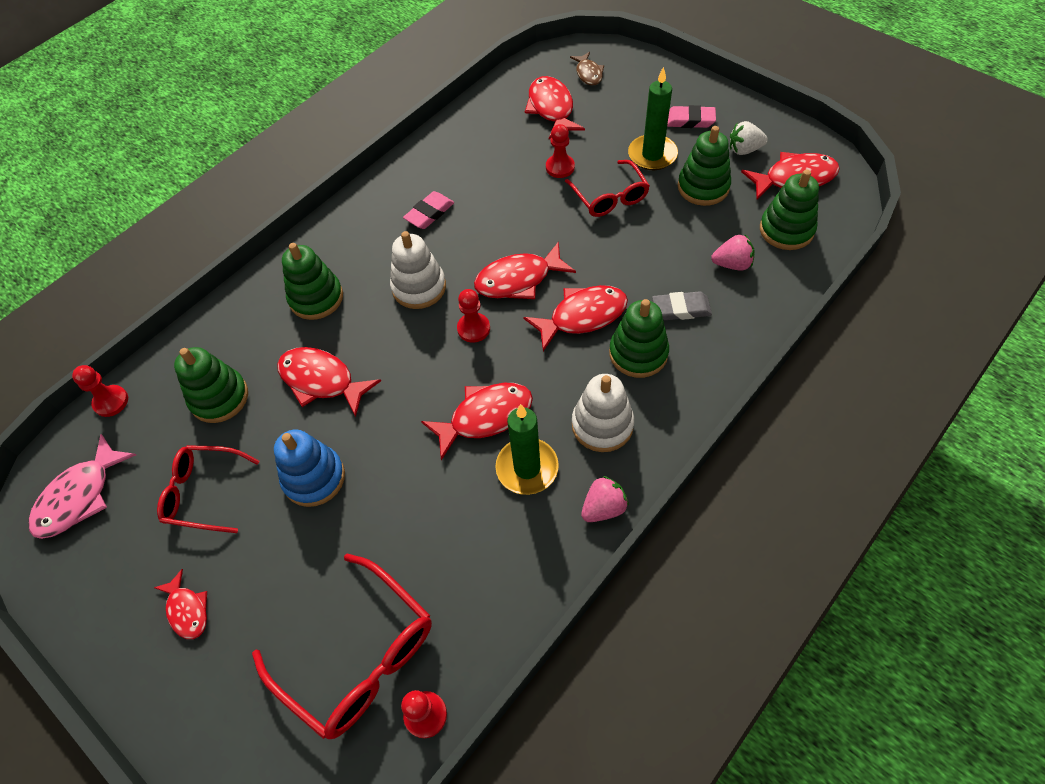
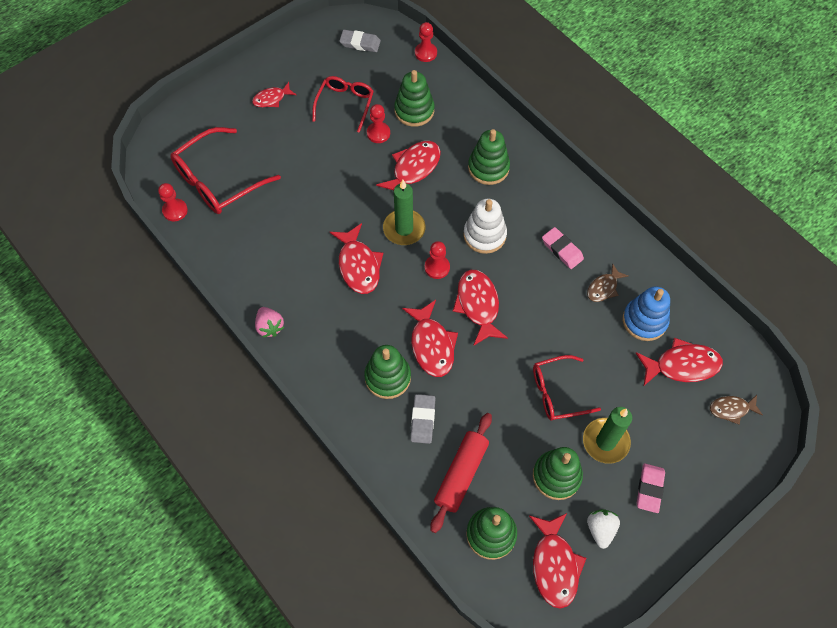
camera: 95 degrees right, 5 degrees up
(80, 496) = (360, 43): pink fish -> grey eraser
(314, 478) = (339, 162): blue stacking toy -> blue stacking toy (644, 321)
(473, 173) = (603, 288): none -> brown fish
(527, 468) = (312, 285): green candle -> green candle (404, 229)
(560, 167) = (601, 358): red pawn -> red pawn (378, 133)
(602, 425) = (332, 339): white stacking toy -> none
(732, 264) = (461, 474): pink strawberry -> red rolling pin

